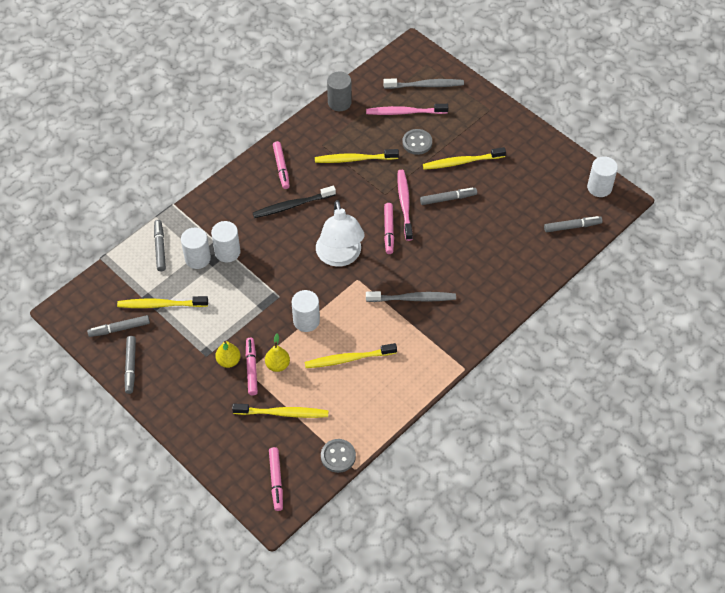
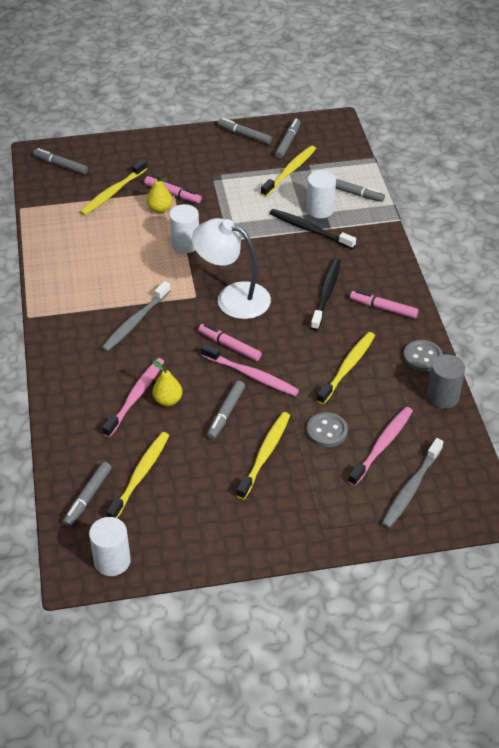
camera: 125 degrees right, 10 degrees down
(227, 252) = (310, 230): white cylinder -> black toothbrush
(228, 361) = (194, 185): yellow pear -> yellow pear (168, 400)
(276, 481) = (61, 165): pink marker -> grey marker
(338, 456) = (41, 204): grey button -> grey button (422, 357)
(348, 359) = (120, 251): yellow toothbrush -> yellow toothbrush (140, 475)
(477, 254) = (135, 396): none -> pink toothbrush

